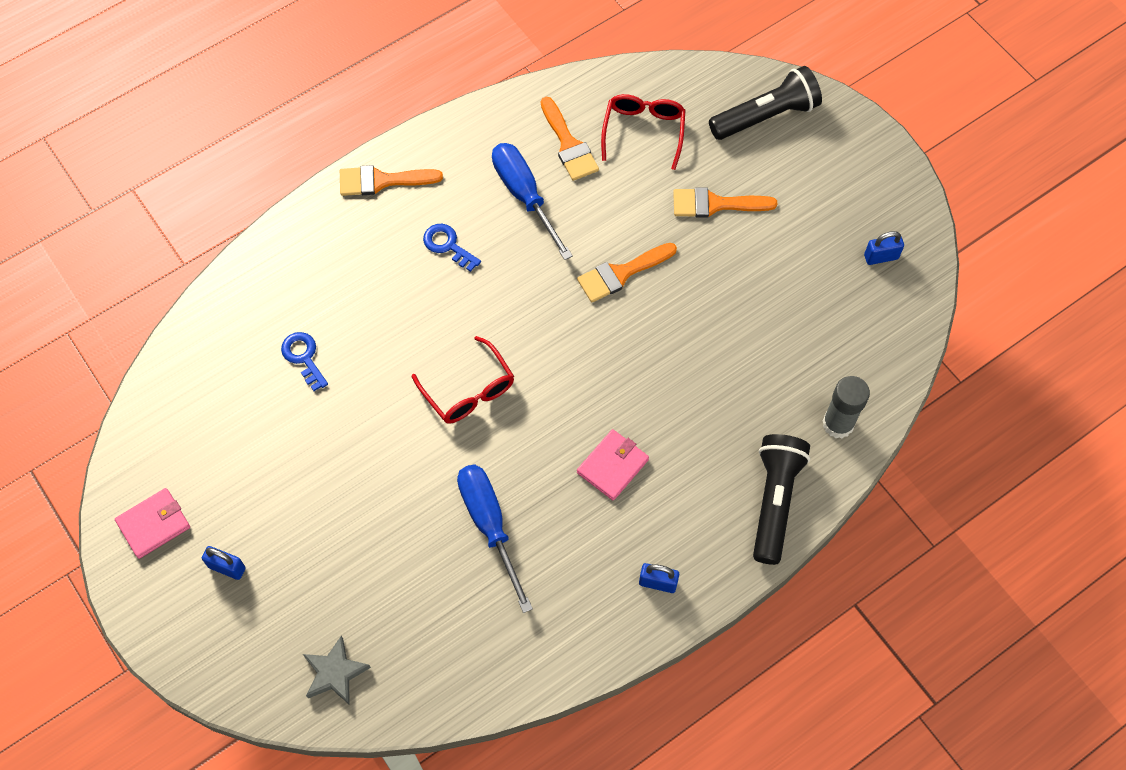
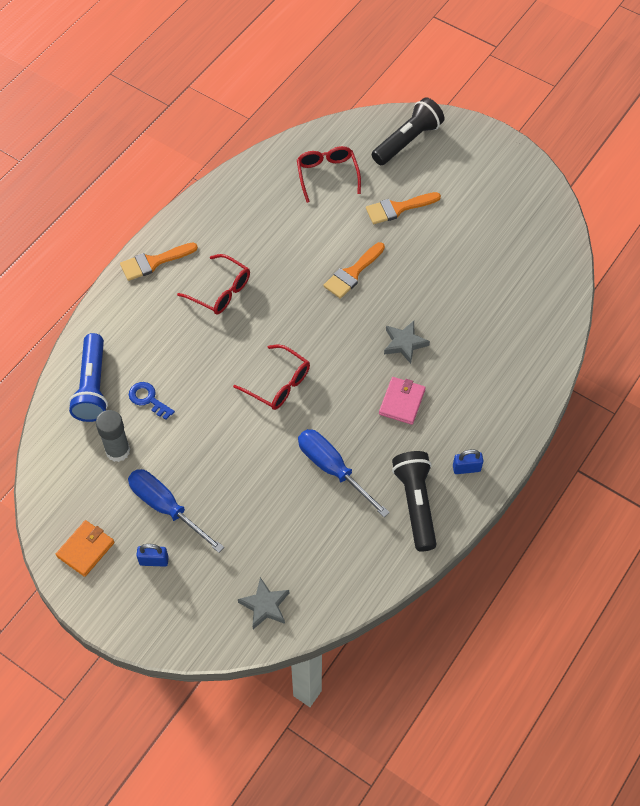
camera: 20 degrees left, 5 degrees down
(154, 524) = (85, 549): pink wallet -> orange wallet
(245, 319) = (93, 386): none -> blue flashlight
(448, 245) = (221, 291): blue key -> red glasses
(524, 196) = (261, 242): blue screwdriver -> blue screwdriver (166, 507)
(568, 144) = (278, 199): orange brush -> none
(648, 389) = (404, 343): none -> grey star
(774, 501) = (522, 389): black flashlight -> black flashlight (416, 504)
(838, 424) = (543, 326): grey glue stick -> grey glue stick (118, 451)
(881, 257) = (524, 209): blue padlock -> none

